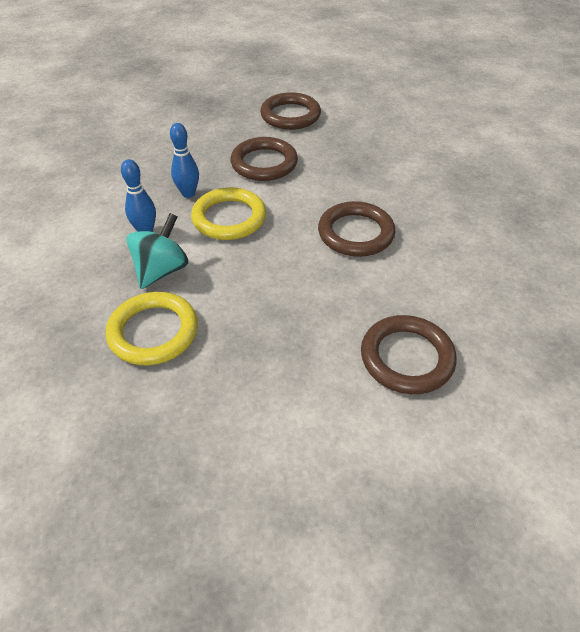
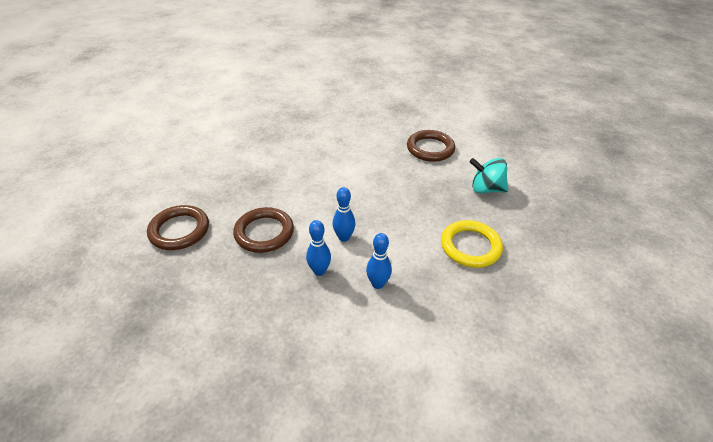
camera: 105 degrees left, 5 degrees down
(162, 271) = (416, 259): turquoise spinning top -> turquoise spinning top (486, 189)
(229, 218) = (344, 237): yellow ring -> blue bowling pin
(355, 233) = (339, 174): brown ring -> none

